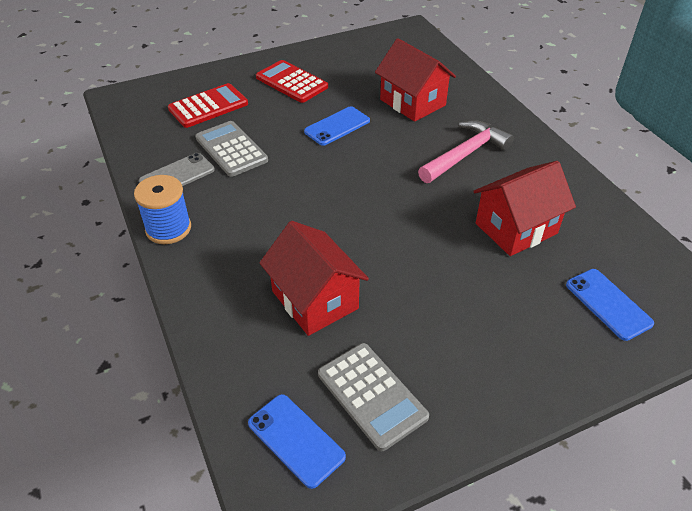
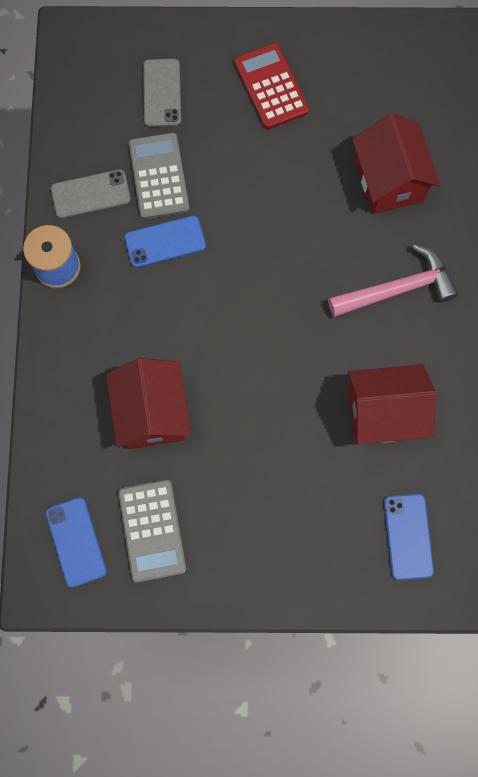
camera: 25 degrees right, 30 degrees up
(208, 106) = (162, 93): red calculator -> grey phone
(337, 126) = (285, 186): blue phone -> blue phone (165, 242)

